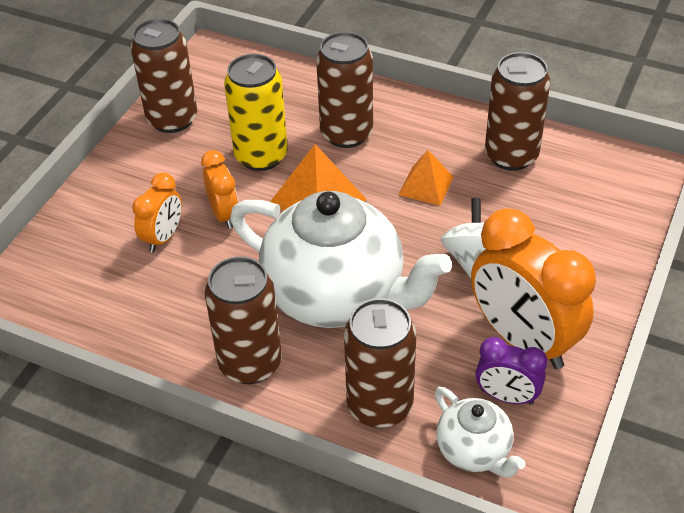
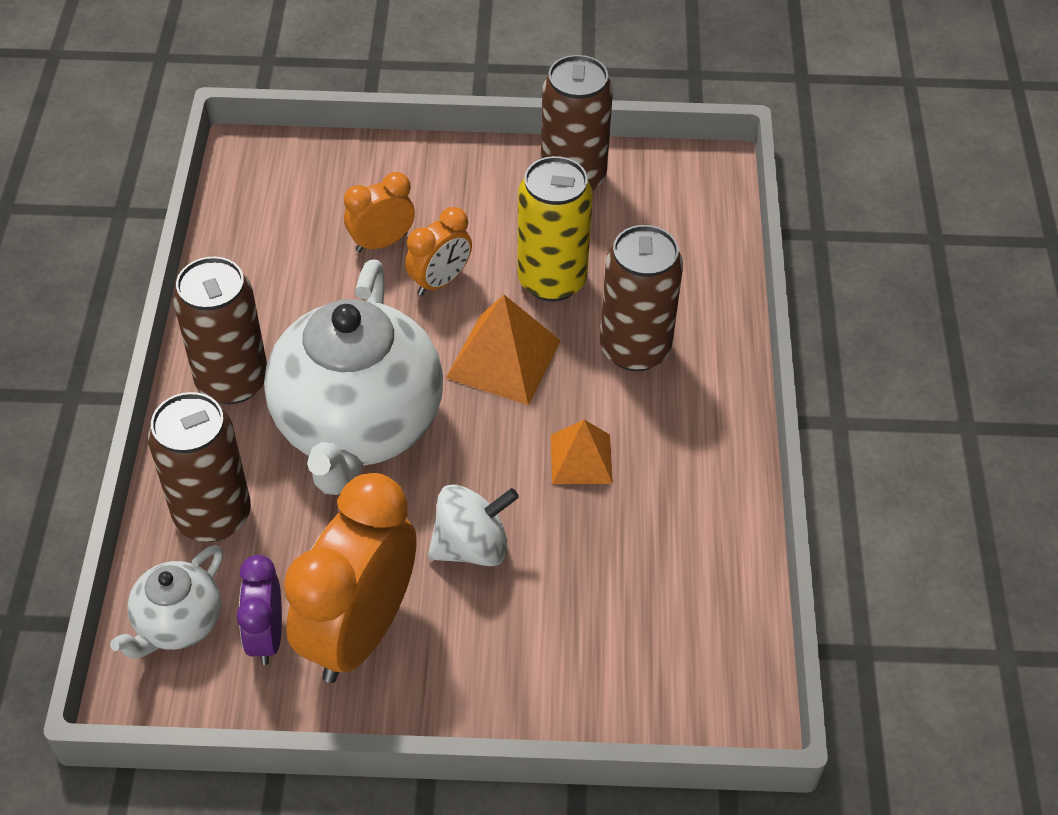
camera: 65 degrees right, 5 degrees up
(163, 237) = (381, 242): orange clock -> orange clock turned 150 degrees clockwise
(511, 155) = (685, 537): brown can -> none

